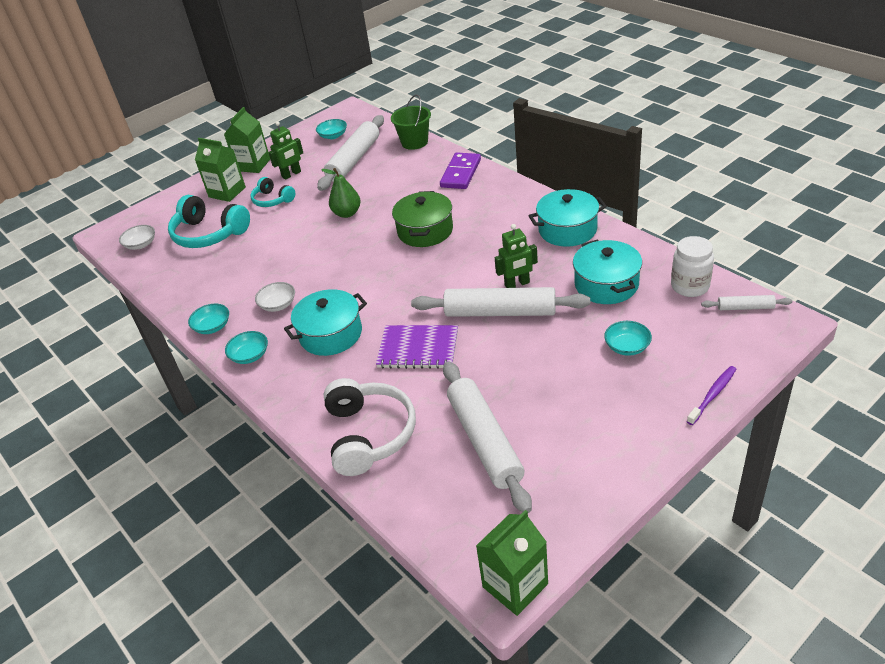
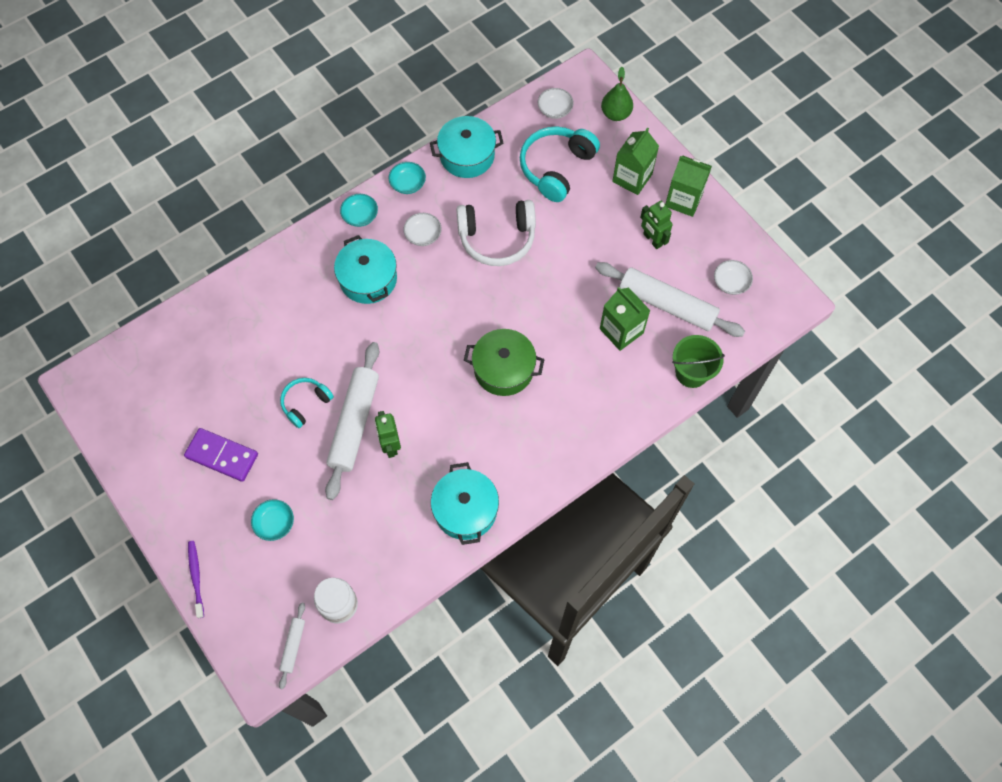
camera: 90 degrees right, 25 degrees up
(272, 200) = (604, 223): turquoise headphones -> turquoise headphones (305, 403)
(333, 136) = (730, 283): turquoise bowl -> white bowl
(347, 213) = (557, 295): green pear -> green pear (615, 114)
(369, 434) = (240, 306): white headphones -> white headphones (497, 238)
(418, 349) = (327, 349): purple notebook -> none
(460, 173) = (607, 416): purple domino -> purple domino (222, 455)
(485, 441) = (206, 389): white rolling pin -> none
(515, 585) = (75, 391): green carton -> green carton (621, 331)
(606, 284) = (365, 527): turquoise pot -> turquoise pot (467, 156)
(712, 395) = (196, 577): purple toothbrush -> purple toothbrush turned 150 degrees counterclockwise

